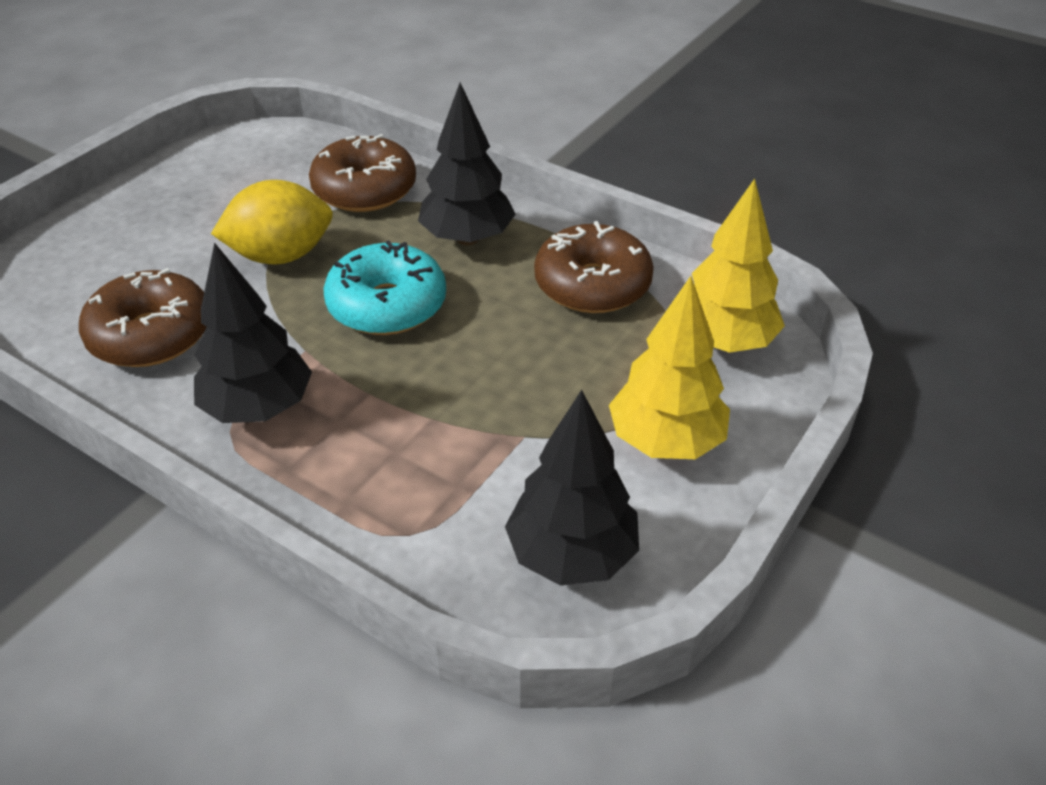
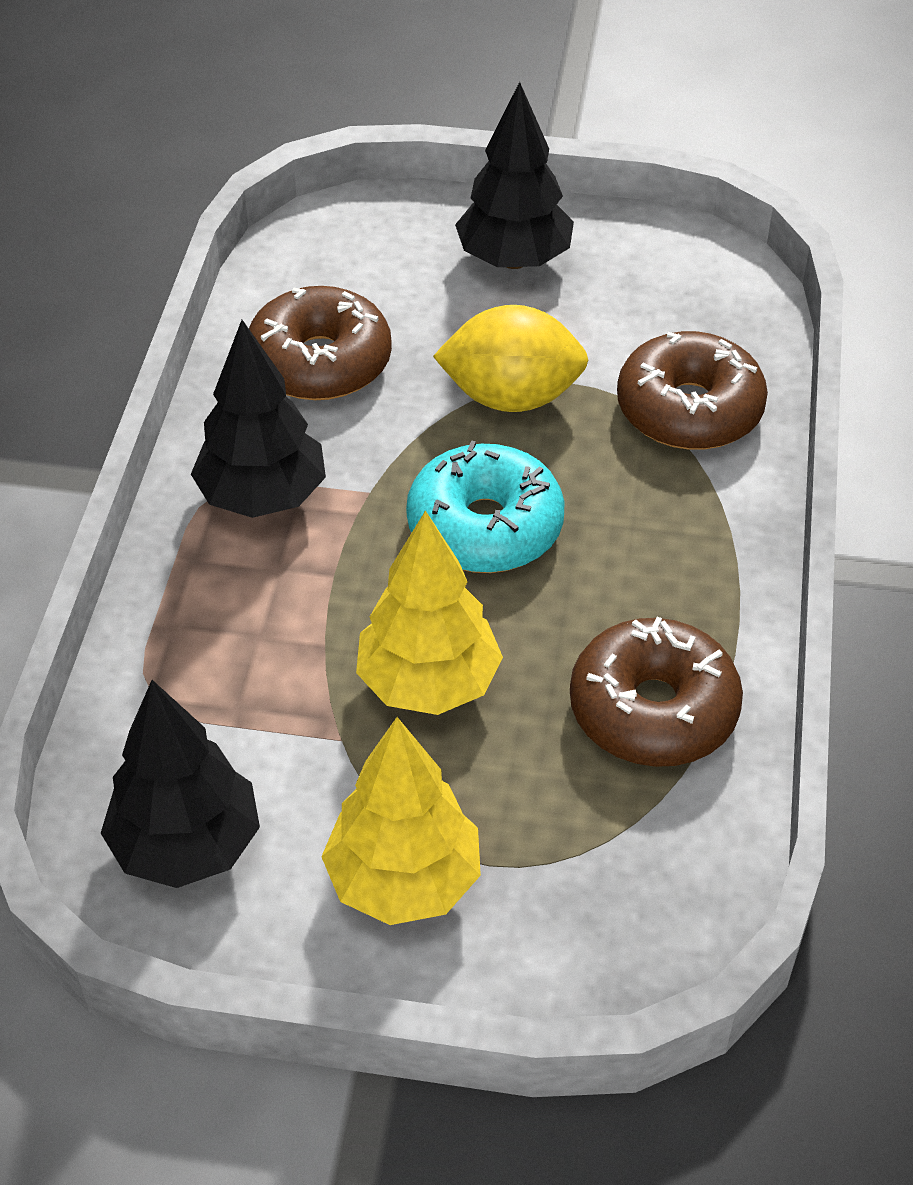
camera: 65 degrees right, 5 degrees up
(281, 256) = (511, 397): yellow lemon -> yellow lemon turned 45 degrees counterclockwise
(467, 238) = (661, 548): black tree -> black tree (513, 260)
(723, 341) = (628, 890): yellow tree -> yellow tree (429, 683)

